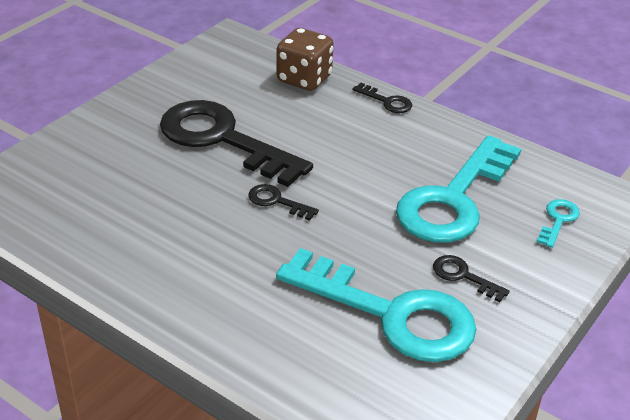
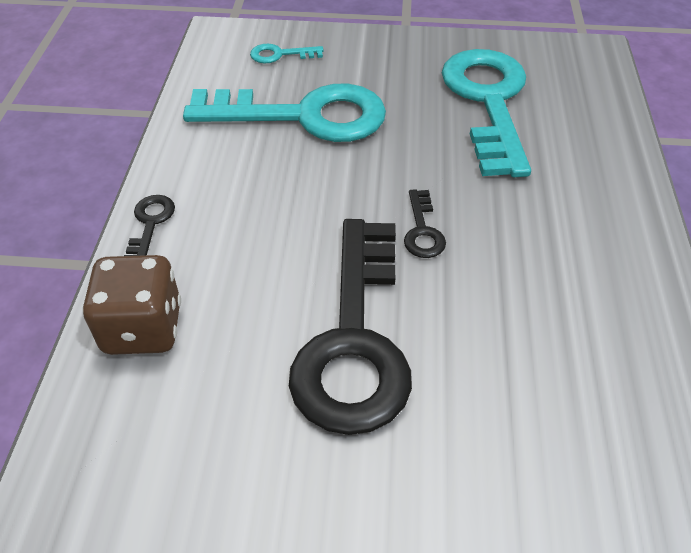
camera: 120 degrees left, 10 degrees up
(463, 276) = (404, 81): black key -> none

